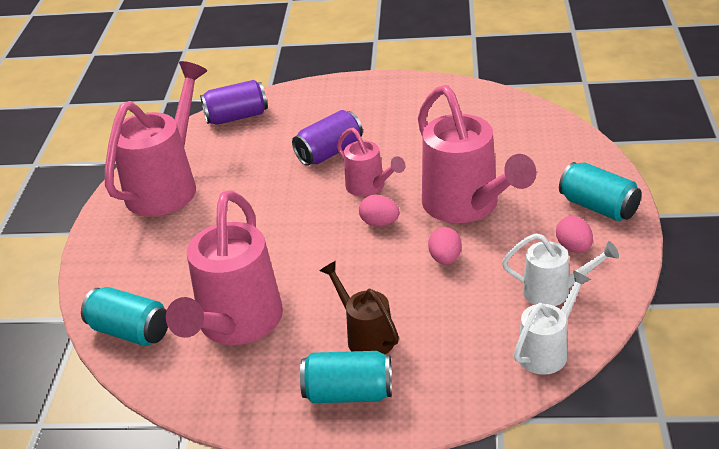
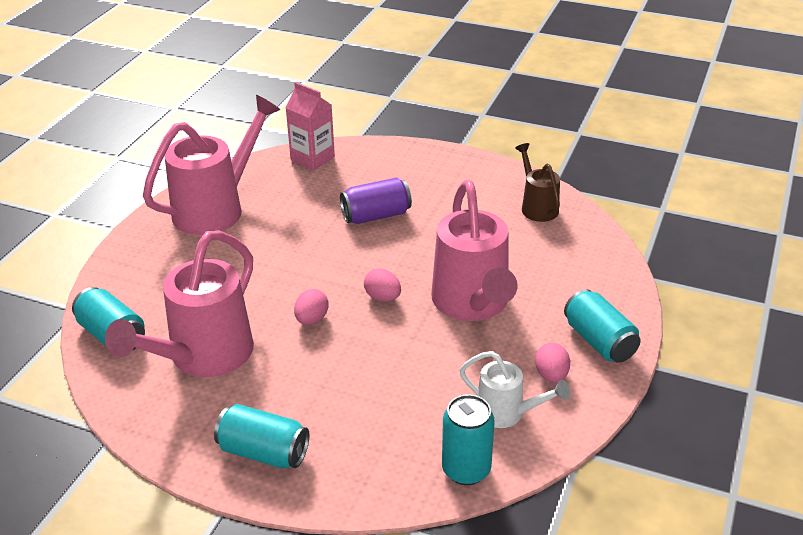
camera: 15 degrees right, 0 degrees up
(237, 117) = (312, 158): purple can -> pink carton
(366, 336) = (309, 403): brown watering can -> brown watering can (537, 207)
(369, 187) = (393, 260): pink watering can -> none
(445, 259) = (423, 350): pink egg -> pink egg (311, 319)
(547, 351) = (466, 470): white watering can -> turquoise can

